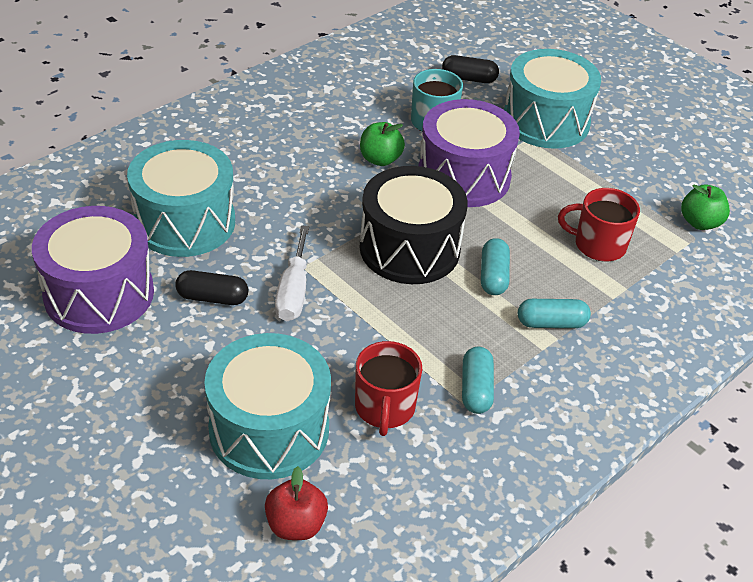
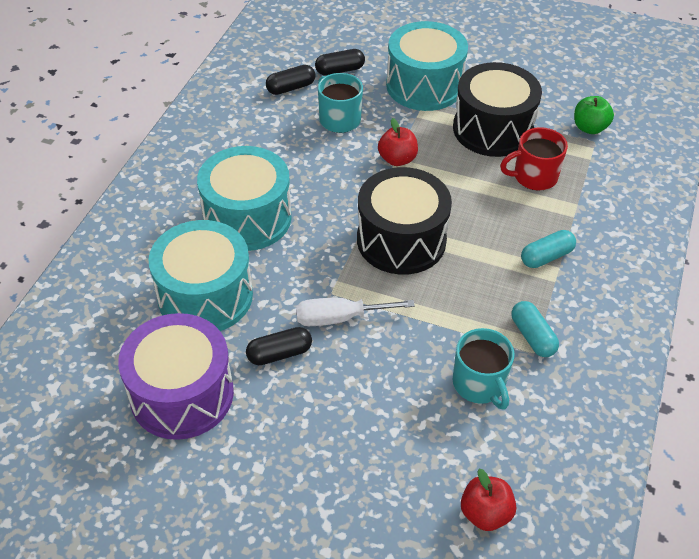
camera: 25 degrees left, 5 degrees up
(269, 429) = (408, 445): turquoise drum -> turquoise drum (247, 218)
(293, 291) = (339, 318): white screwdriver -> white screwdriver turned 105 degrees clockwise
(380, 159) = (322, 171): green apple -> none
(384, 408) = (479, 384): red mug -> turquoise mug
(407, 77) = (291, 88): none -> black capsule
(464, 176) = (397, 159): purple drum -> red apple
(493, 276) = (479, 236): turquoise capsule -> none
(588, 185) = (492, 129): none -> black drum

